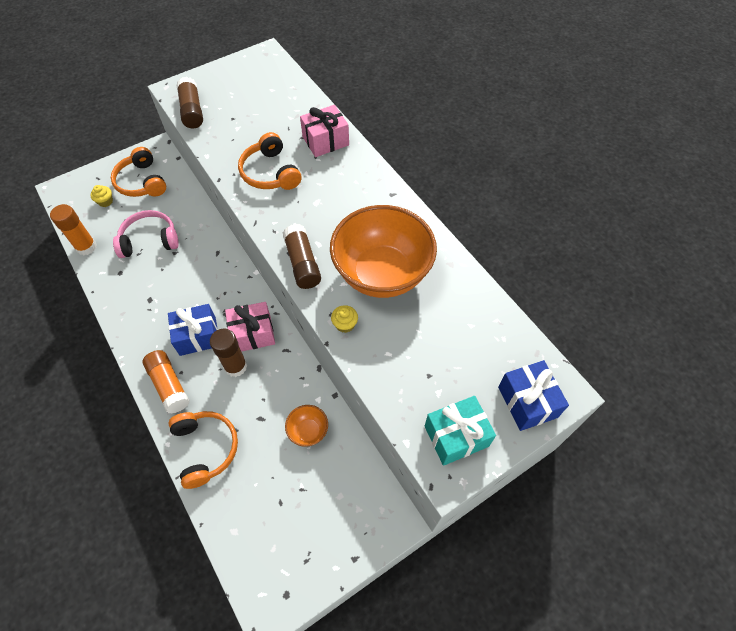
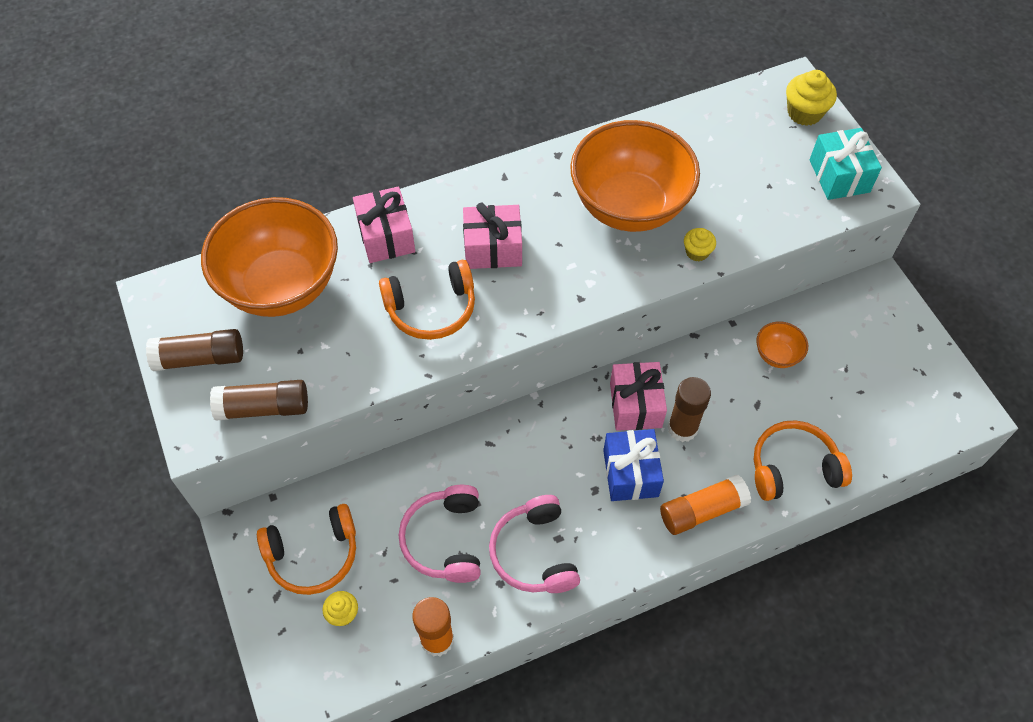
camera: 80 degrees left, 0 degrees up
(139, 288) = (535, 553): none -> pink headphones
(279, 101) = (281, 286): none -> orange bowl
(302, 263) = (600, 285): brown glue stick -> brown glue stick (200, 358)
(325, 197) = (493, 248): none -> pink gift
(527, 402) = (804, 113): blue gift -> yellow cupcake

